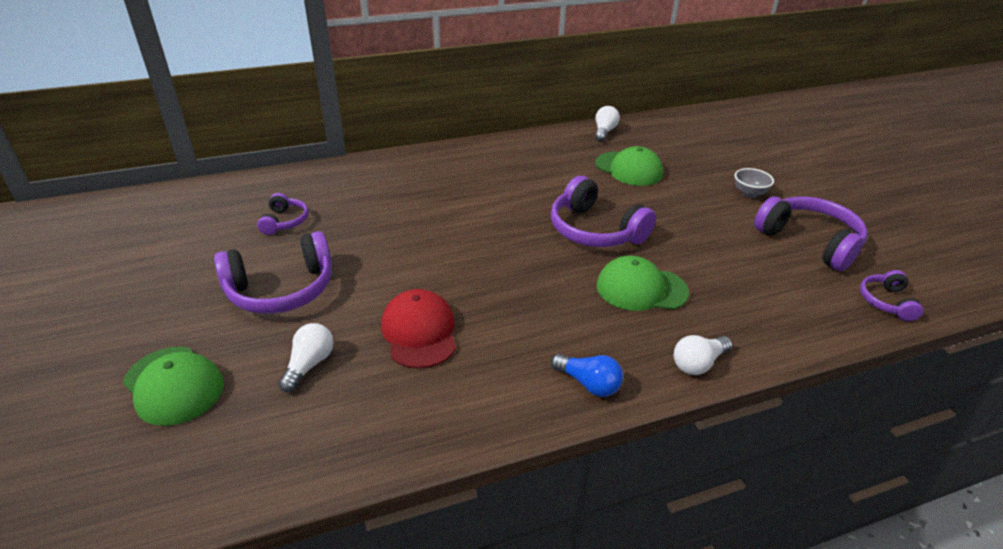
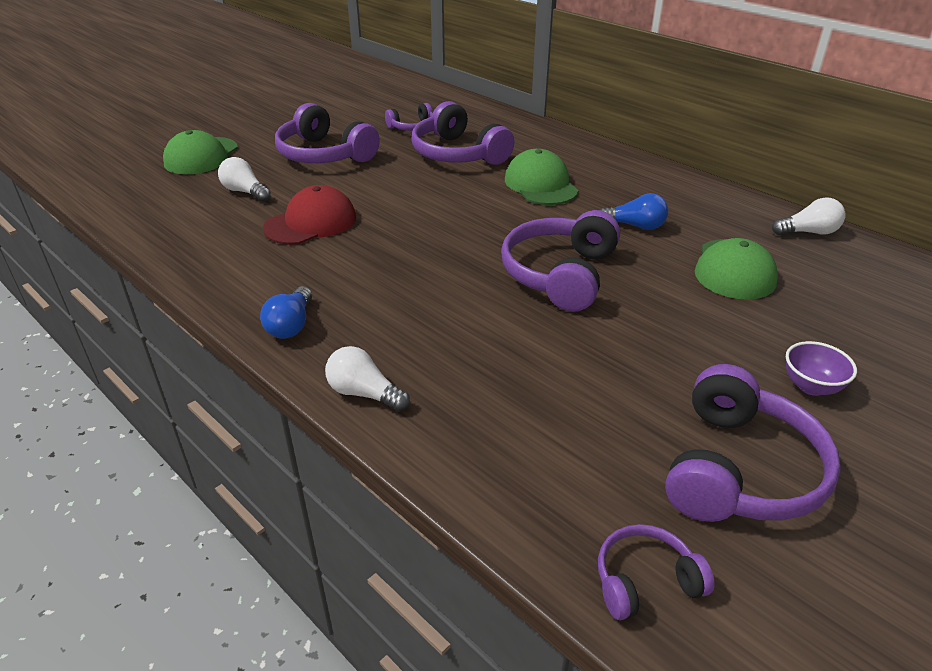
camera: 65 degrees right, 0 degrees up
(309, 365) = (245, 192): white light bulb -> white light bulb turned 135 degrees counterclockwise
(368, 214) = (458, 154): none -> purple headphones
(553, 181) = (635, 226): none -> blue light bulb
(641, 289) = (473, 328): green cap -> green cap (540, 184)
(749, 193) = (811, 386): grey bowl -> purple bowl

